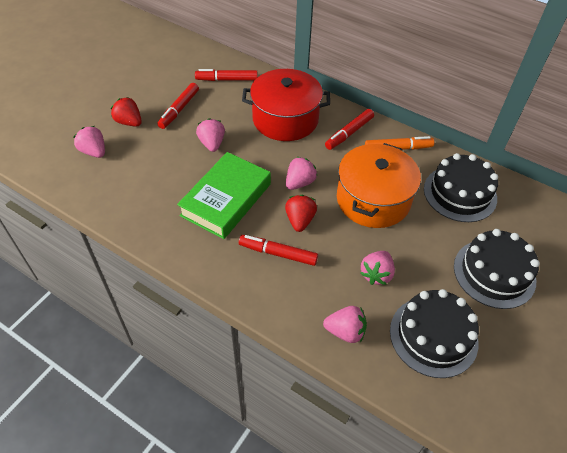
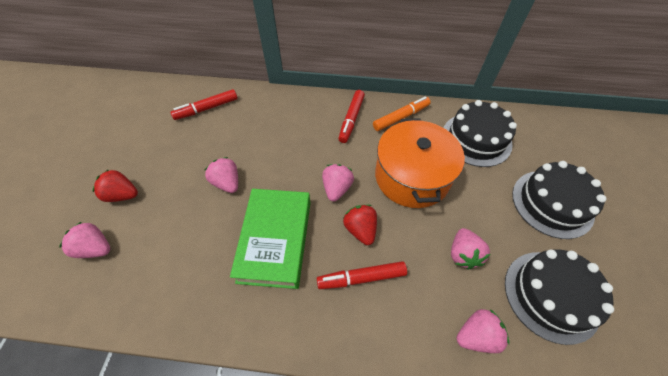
camera: 25 degrees left, 5 degrees up
(179, 109) = (172, 159): red marker -> none
(285, 119) = (286, 128): red pot -> none

